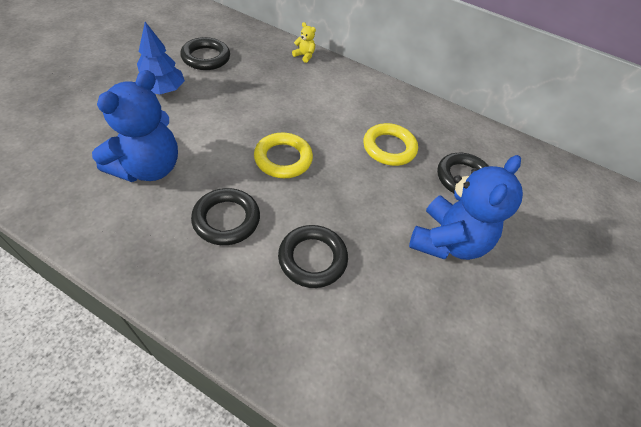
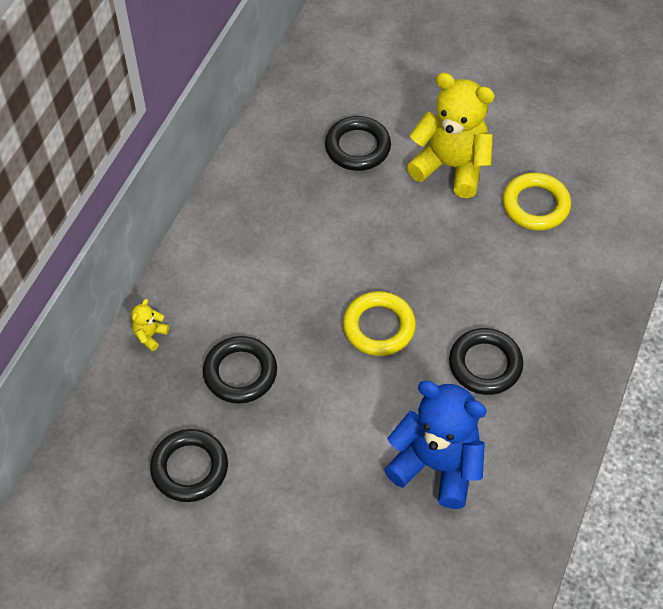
camera: 90 degrees left, 5 degrees up
(163, 90) = (285, 501): blue tree -> none
(312, 258) = (508, 279): black ring -> black ring (240, 373)
(389, 148) = (327, 219): yellow ring -> yellow ring (535, 205)
(447, 241) = (451, 166): blue teddy bear -> yellow teddy bear

